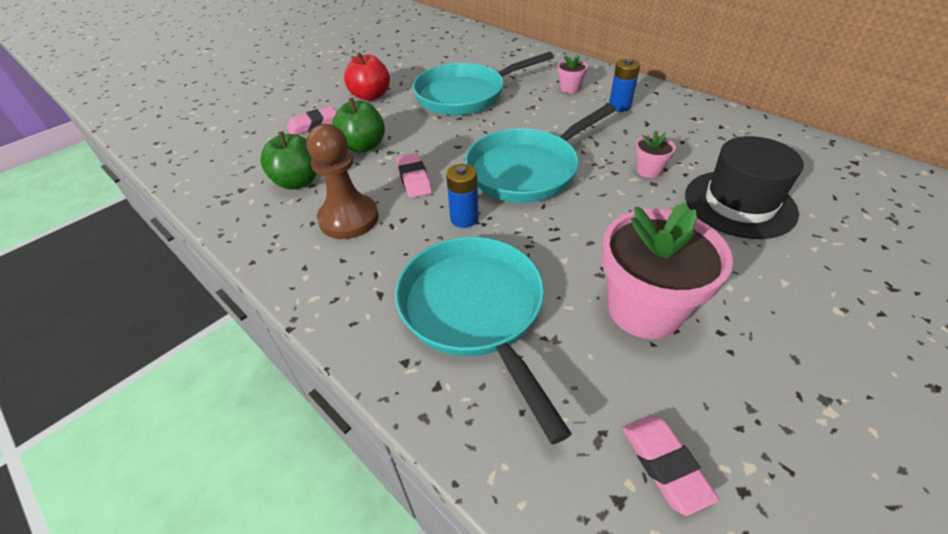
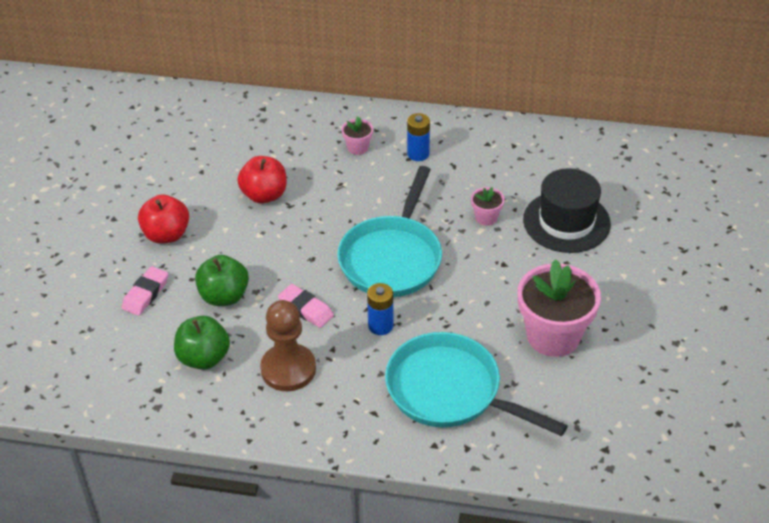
camera: 35 degrees left, 0 degrees up
(465, 95) = (264, 195): turquoise pan -> red apple
(664, 465) = (617, 420): pink eraser -> none

